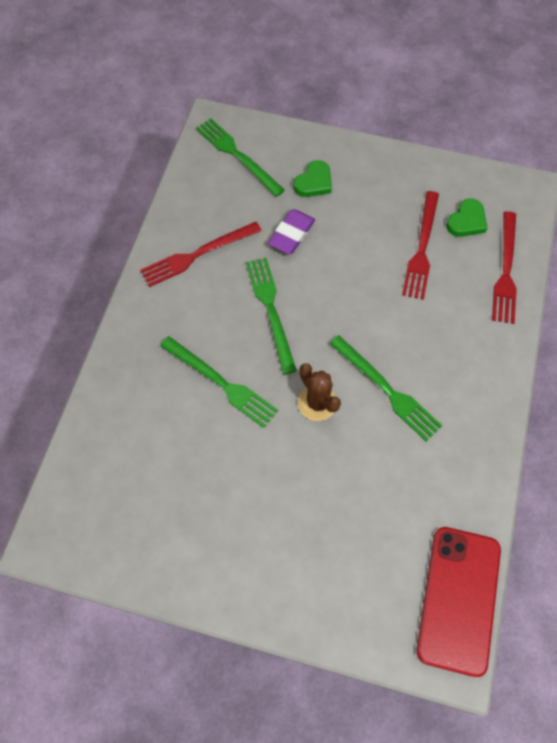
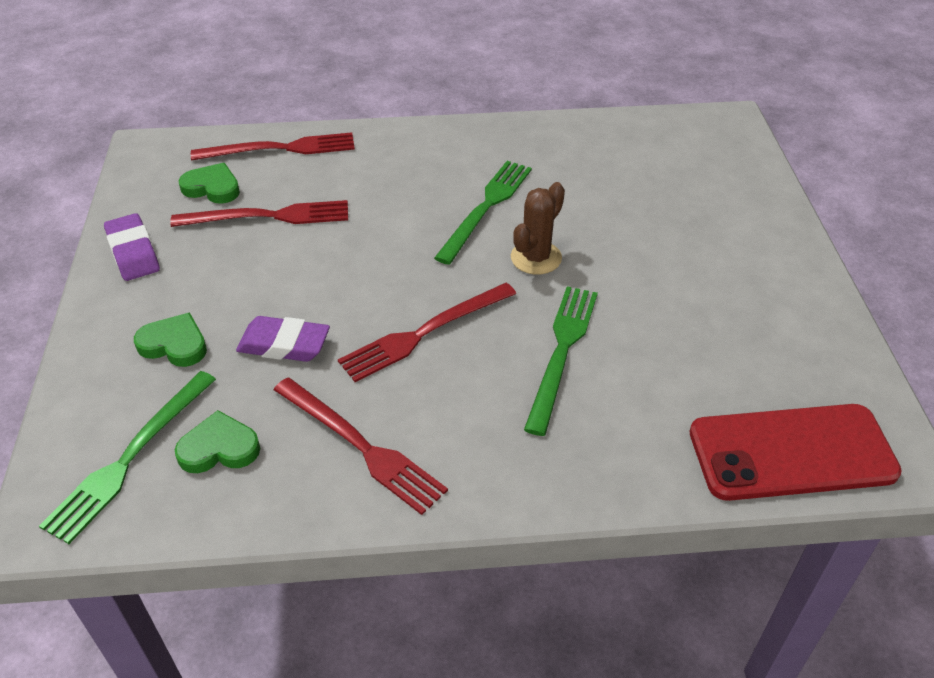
camera: 110 degrees left, 20 degrees down
(226, 192) = (219, 448): none -> green heart
(270, 310) = (424, 333): green fork -> red fork
(407, 171) = (133, 252): none -> purple eraser
(459, 599) = (675, 126): red phone -> red phone (791, 452)

